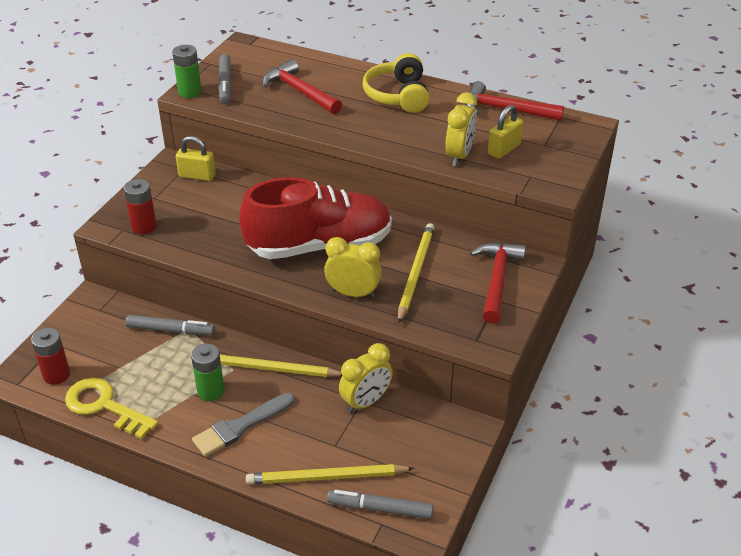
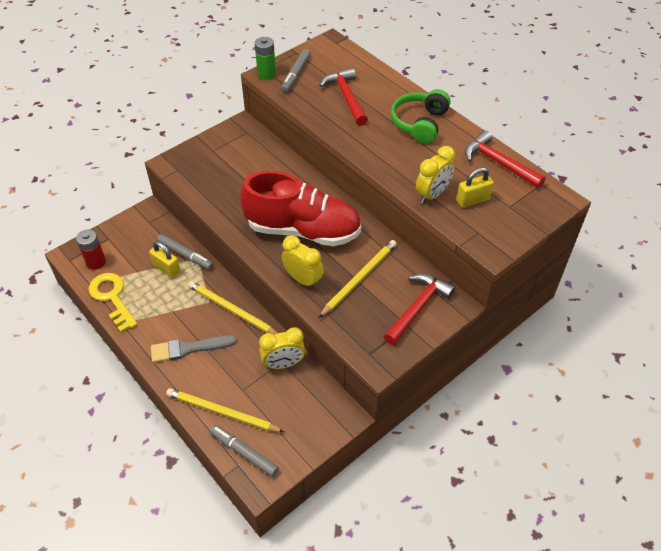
camera: 25 degrees right, 10 degrees up
(144, 226) = (192, 172): red battery -> none
(197, 176) = (252, 141): yellow padlock -> yellow padlock (167, 268)
(211, 391) = (185, 313): green battery -> none
(398, 95) = (420, 123): yellow headphones -> green headphones

